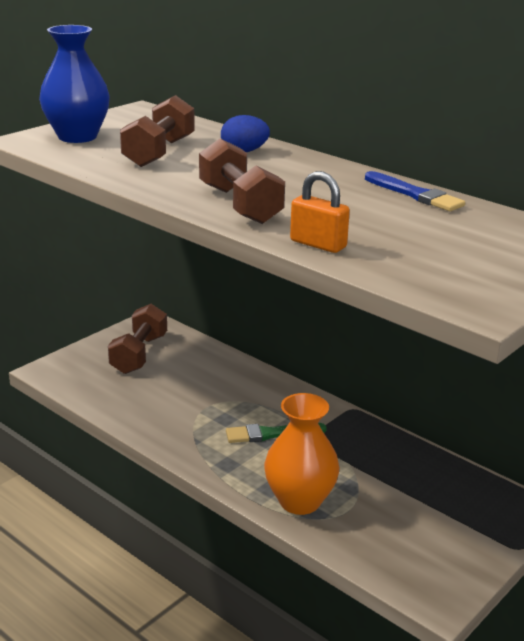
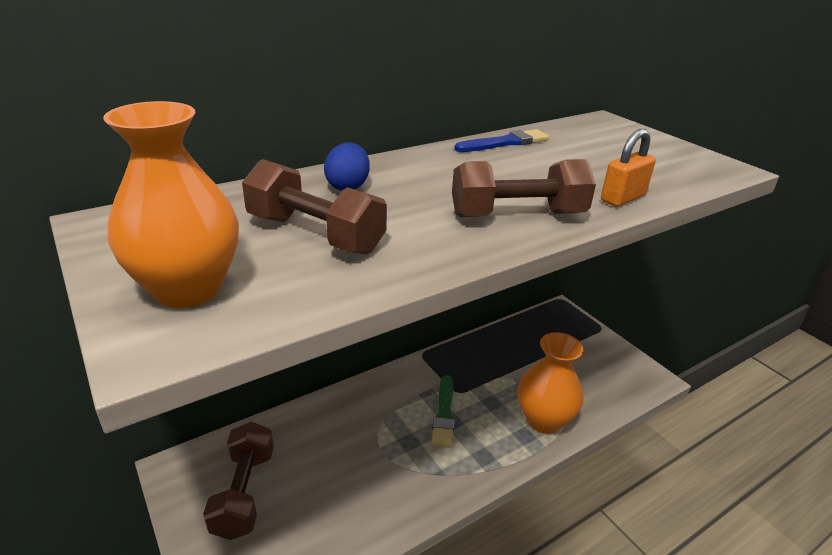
camera: 75 degrees left, 5 degrees up
(77, 137) = (188, 289): blue vase -> orange vase
(139, 354) = (244, 492): brown dumbbell -> brown dumbbell turned 60 degrees clockwise

